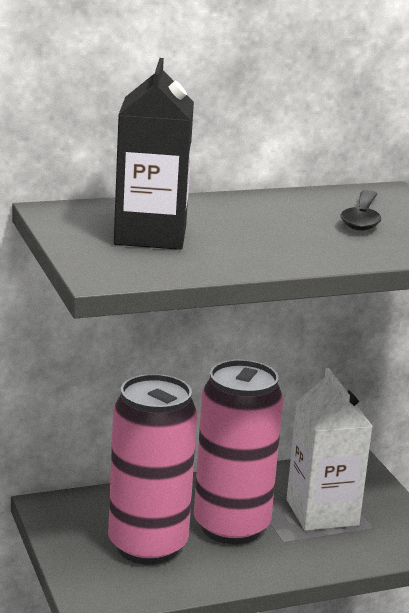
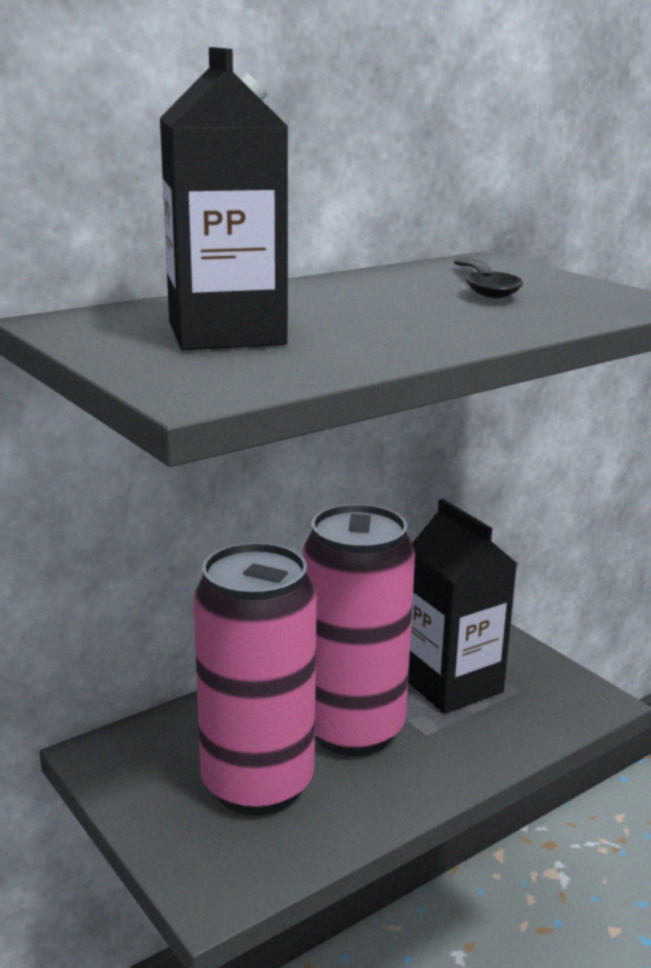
camera: 15 degrees left, 0 degrees up
(322, 512) = (451, 684): white carton -> black carton

